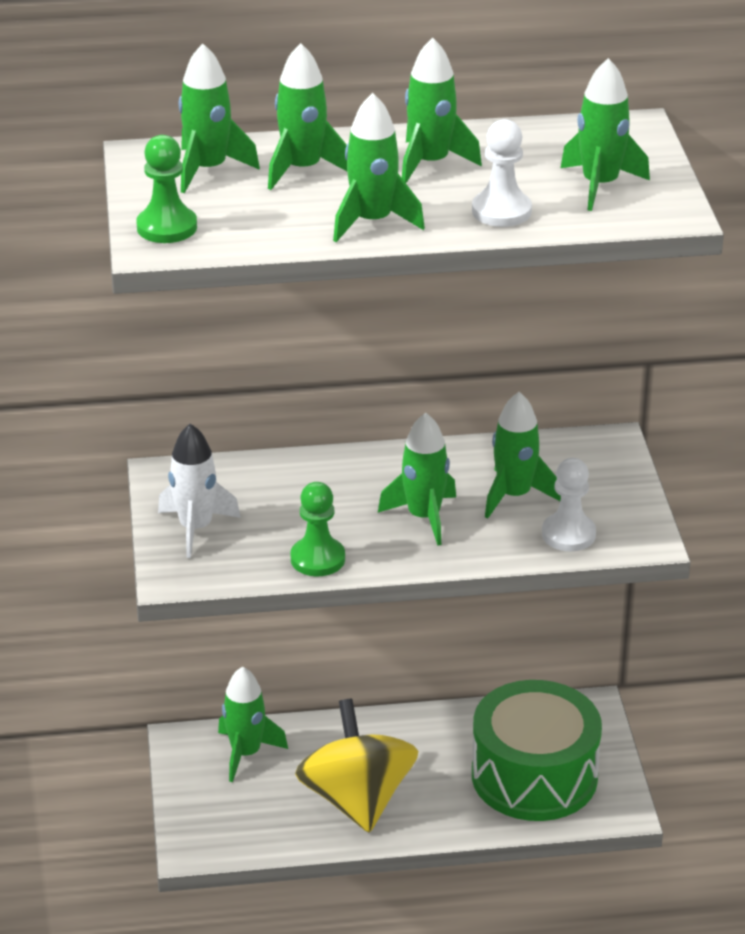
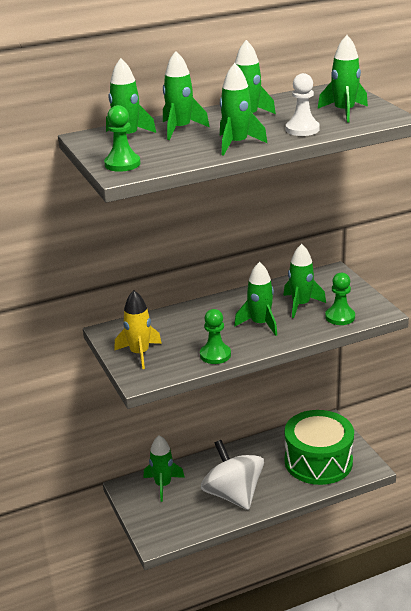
camera: 15 degrees left, 5 degrees down
(196, 528) = (139, 353): white rocket -> yellow rocket
(357, 800) = (233, 495): yellow spinning top -> white spinning top
(568, 534) = (340, 317): white pawn -> green pawn

